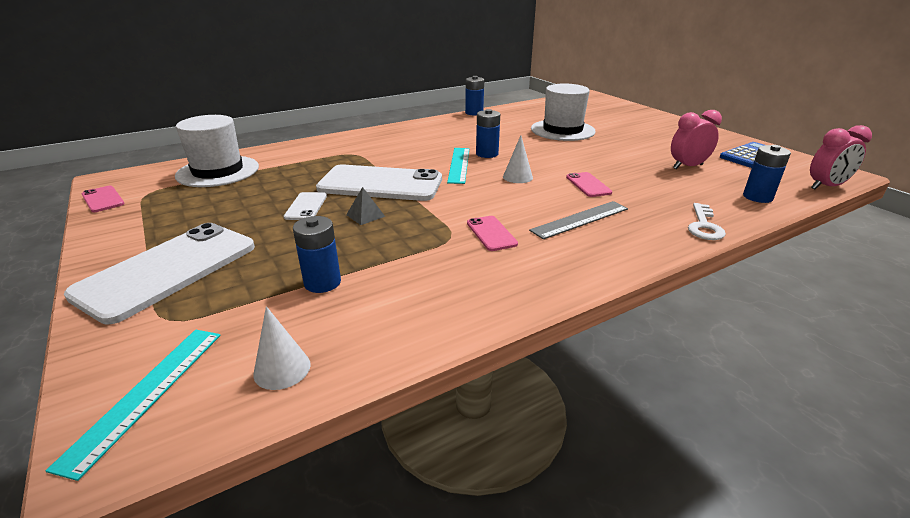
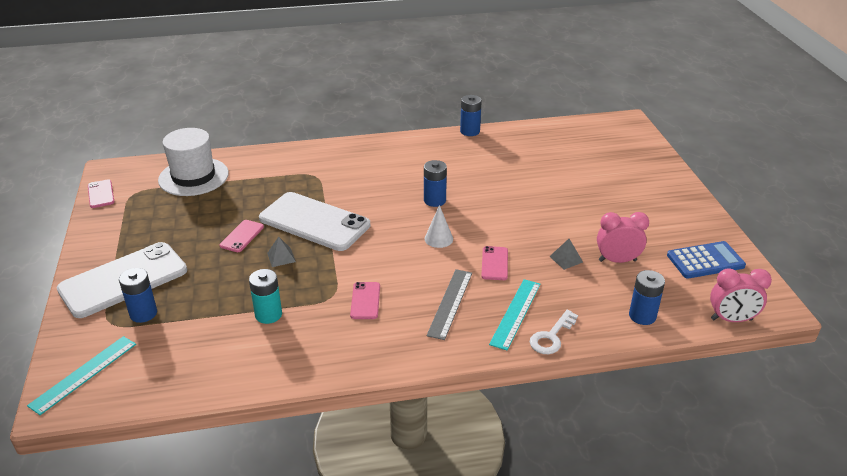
camera: 20 degrees right, 5 degrees up
(282, 369) = (160, 379): white cone -> none
(306, 206) = (242, 236): white phone -> pink phone
(322, 282) = (216, 317): blue battery -> blue battery (143, 313)
(389, 266) = (268, 314): none -> turquoise battery
(459, 165) = (398, 210): turquoise ruler -> turquoise ruler (515, 313)
(562, 130) = (539, 178): white hat -> none
(580, 219) = (450, 303): grey ruler -> grey ruler turned 60 degrees counterclockwise
(645, 172) = (566, 259): none -> grey pyramid

